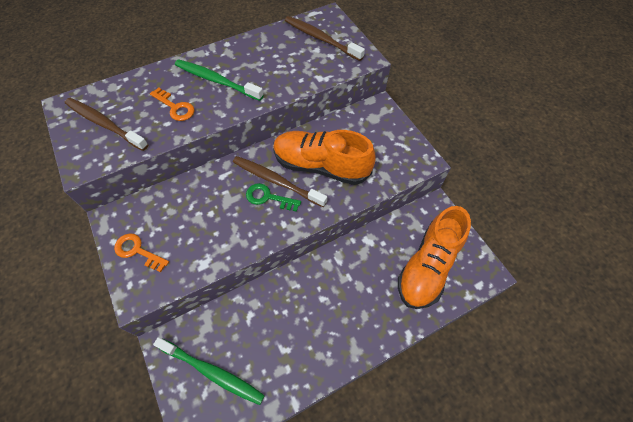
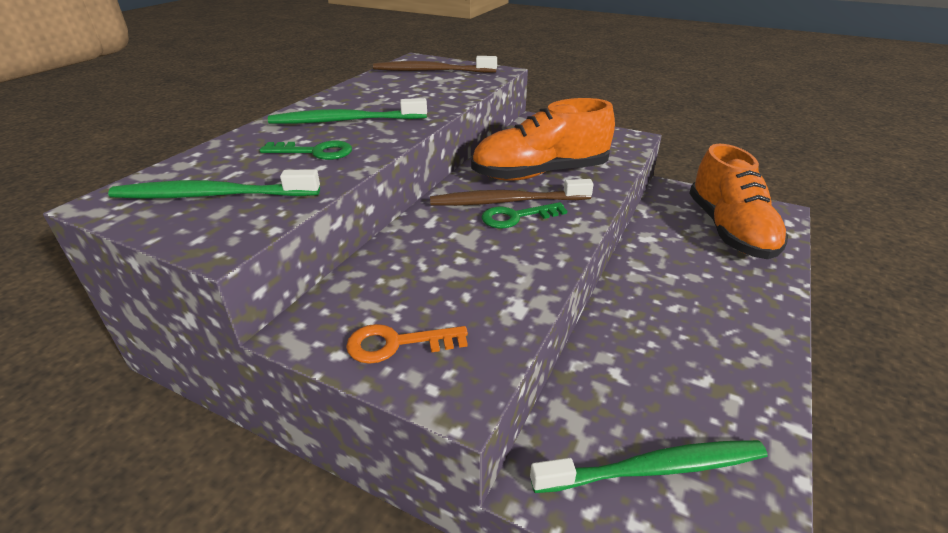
camera: 35 degrees left, 25 degrees down
(105, 124) = (212, 195): brown toothbrush -> green toothbrush
(175, 107) = (315, 152): orange key -> green key

